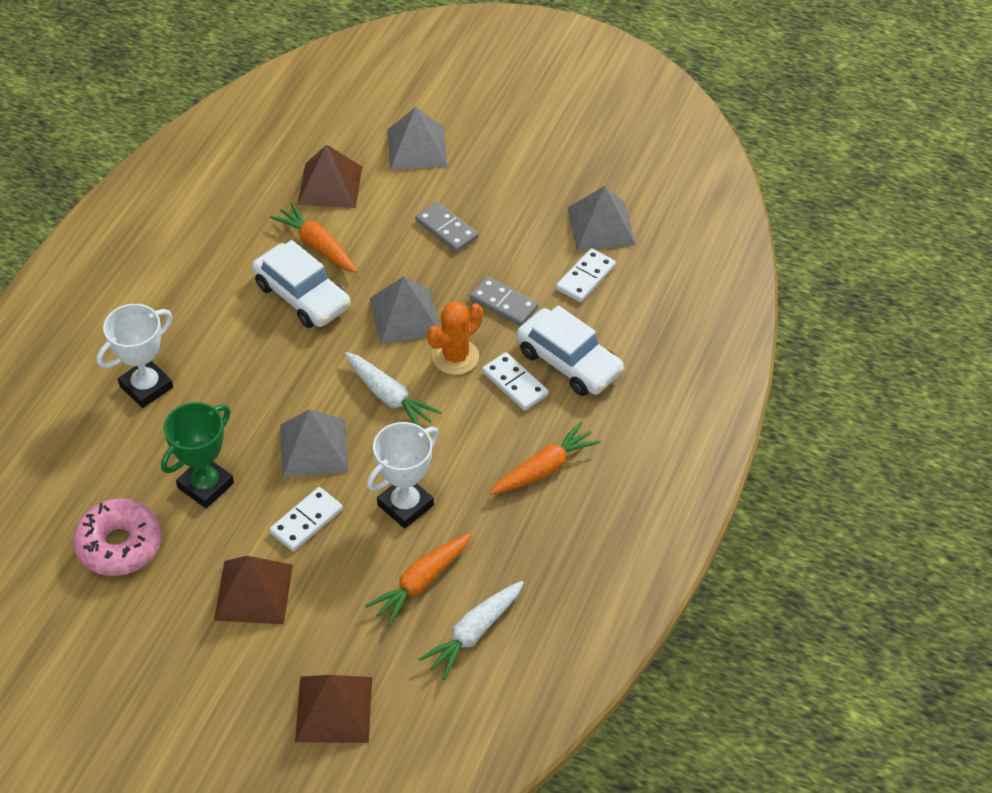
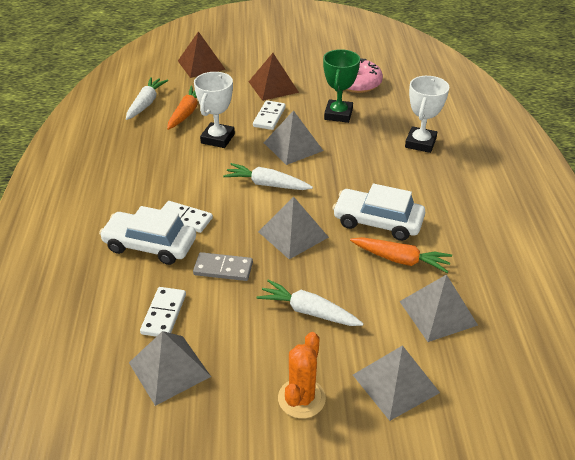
camera: 155 degrees right, 10 degrees down
(330, 185) = (438, 313): brown pyramid -> grey pyramid
(446, 229) = (309, 311): grey domino -> white carrot
(455, 357) = (237, 221): orange cactus -> orange cactus (301, 398)
(544, 469) = (140, 179): orange carrot -> none

